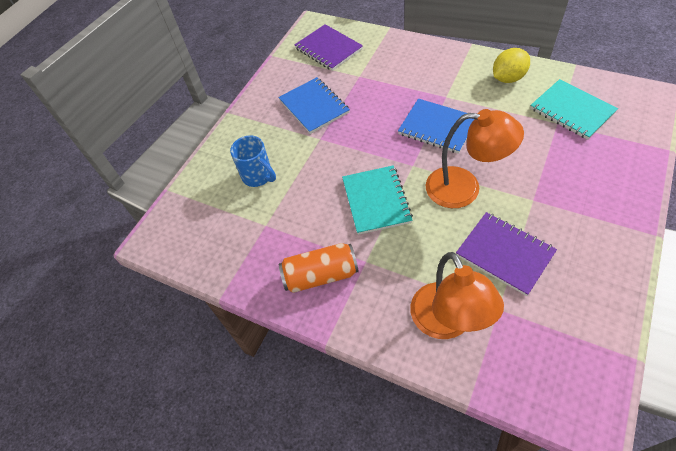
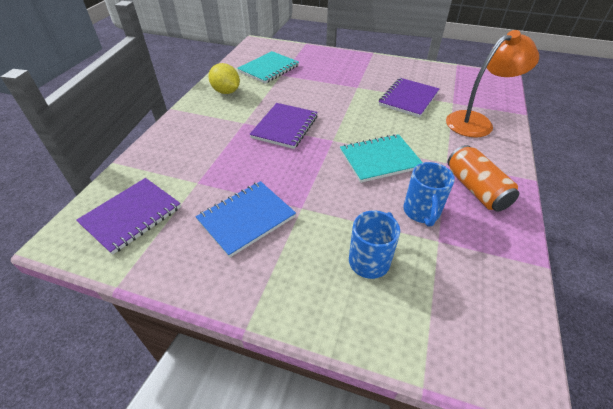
camera: 105 degrees left, 10 degrees down
(298, 220) = (421, 212): none -> blue mug
(437, 127) = (285, 127): blue notebook -> purple notebook
(464, 188) = (353, 114): orange lamp -> none

